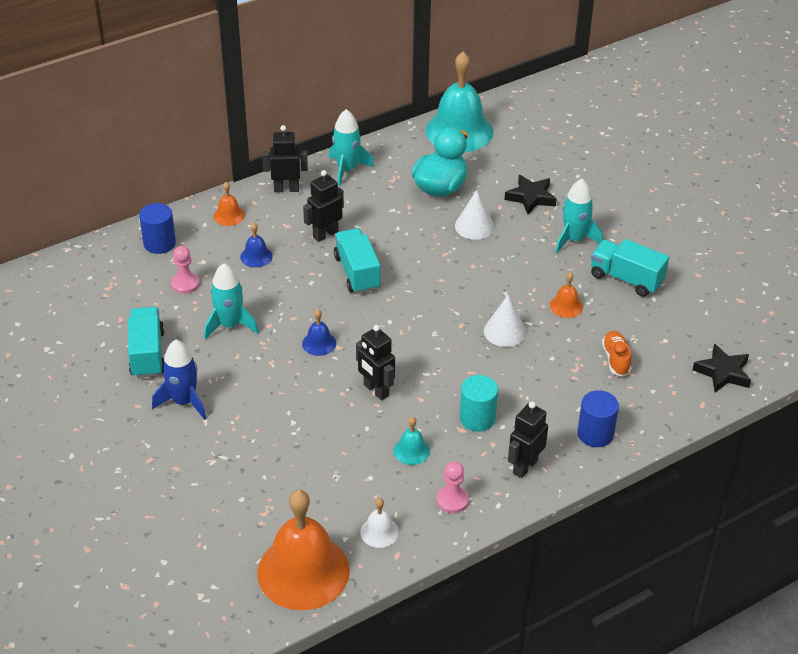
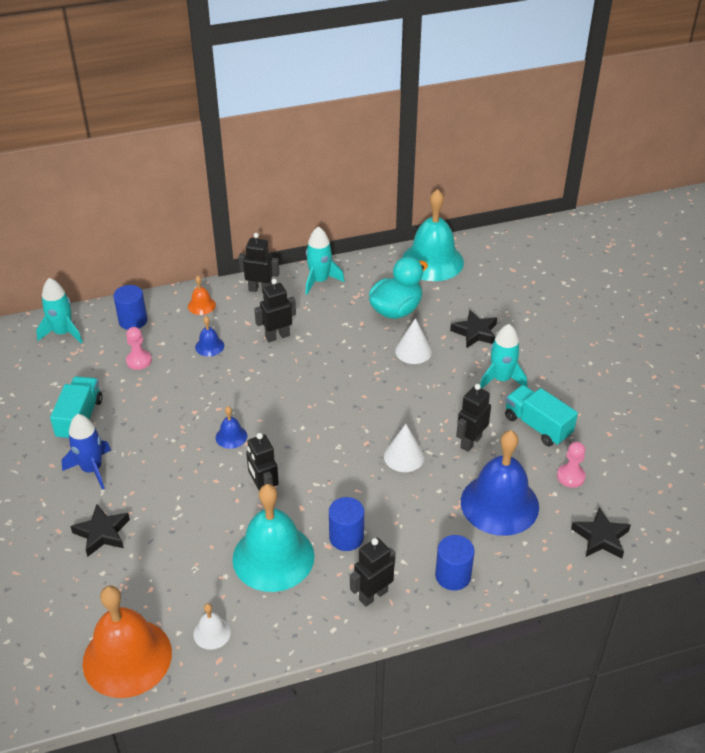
camera: 15 degrees right, 0 degrees up
(224, 461) = (102, 533): none -> black star
(230, 325) = (161, 405): turquoise rocket -> turquoise rocket (63, 333)
(357, 273) = (291, 376): turquoise truck -> none
(411, 450) = (273, 557): turquoise bell -> turquoise bell, size x2.33
(452, 500) = (291, 615): pink pawn -> pink pawn (570, 476)
(477, 418) = (346, 537): turquoise cylinder -> blue cylinder
(566, 306) = (470, 442): orange bell -> black robot
(616, 359) = (499, 504): orange shoe -> blue bell

